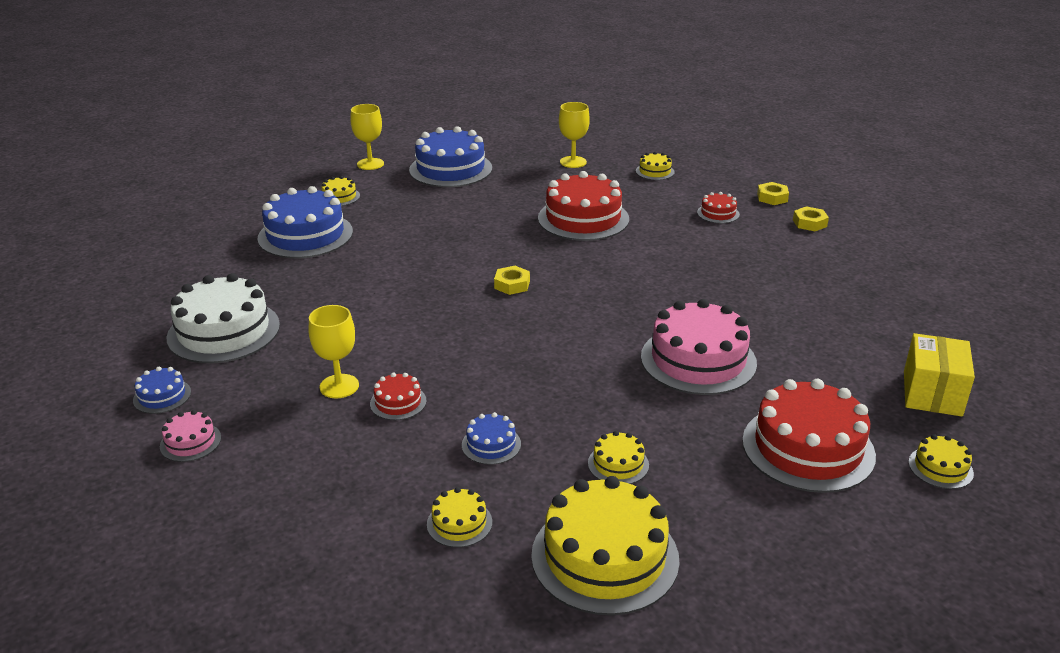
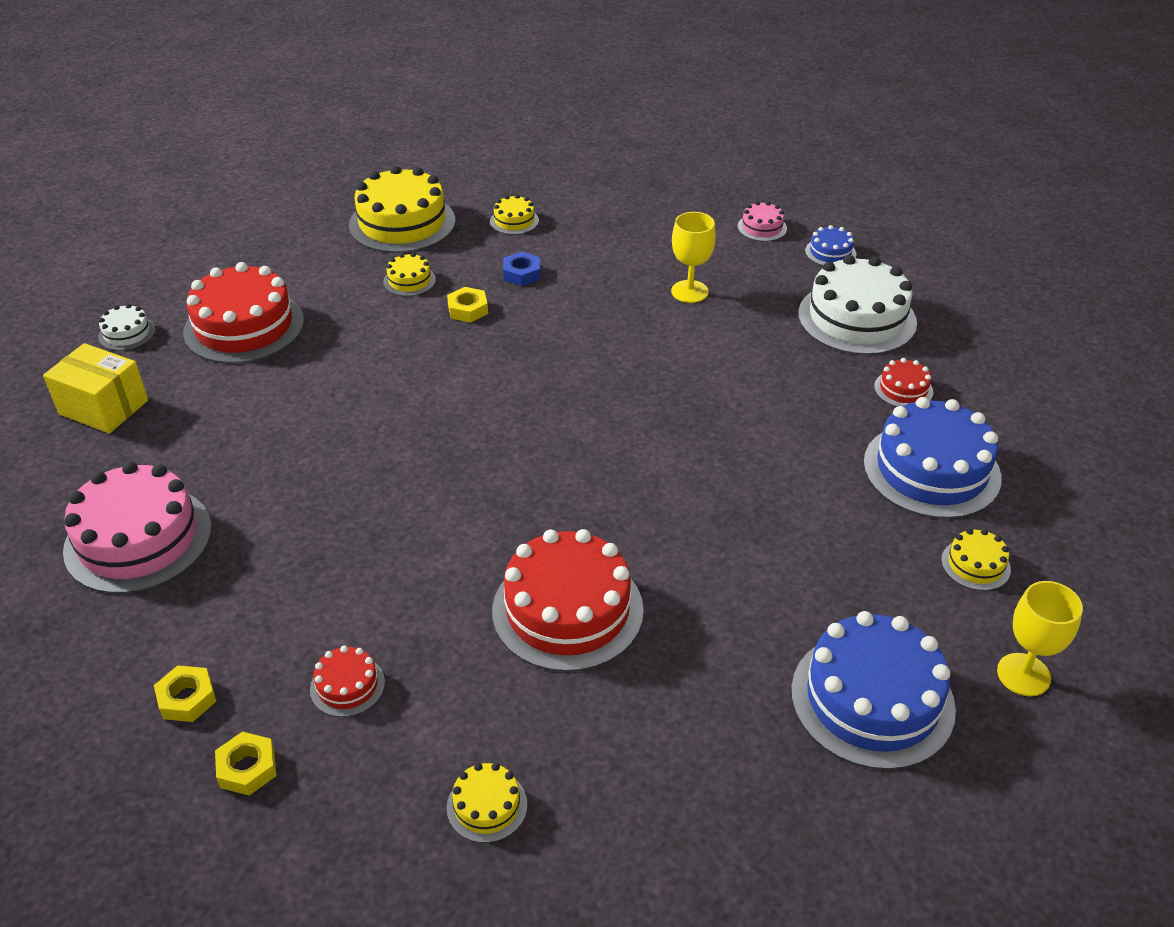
camera: 160 degrees right, 10 degrees up
(398, 402) = (625, 289): red cake -> red cake (903, 389)
(491, 444) = (521, 273): blue cake -> blue nut
(512, 284) = (602, 449): yellow nut -> yellow nut (468, 309)
(573, 162) = (662, 797): yellow goblet -> none
(698, 360) = (352, 393): pink cake -> pink cake (138, 539)
(932, 393) = (103, 407): yellow box -> yellow box turned 60 degrees counterclockwise
(940, 467) = (127, 333): yellow cake -> white cake

